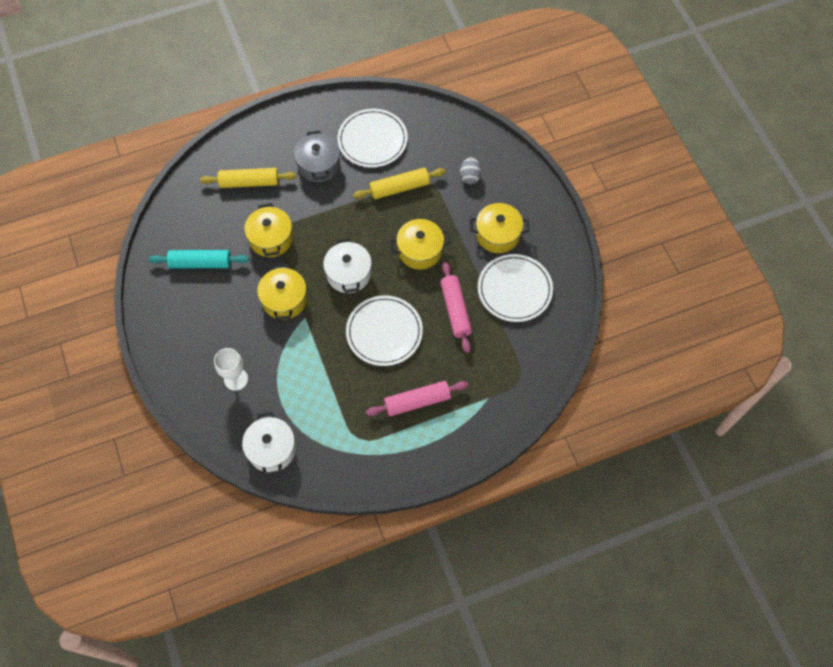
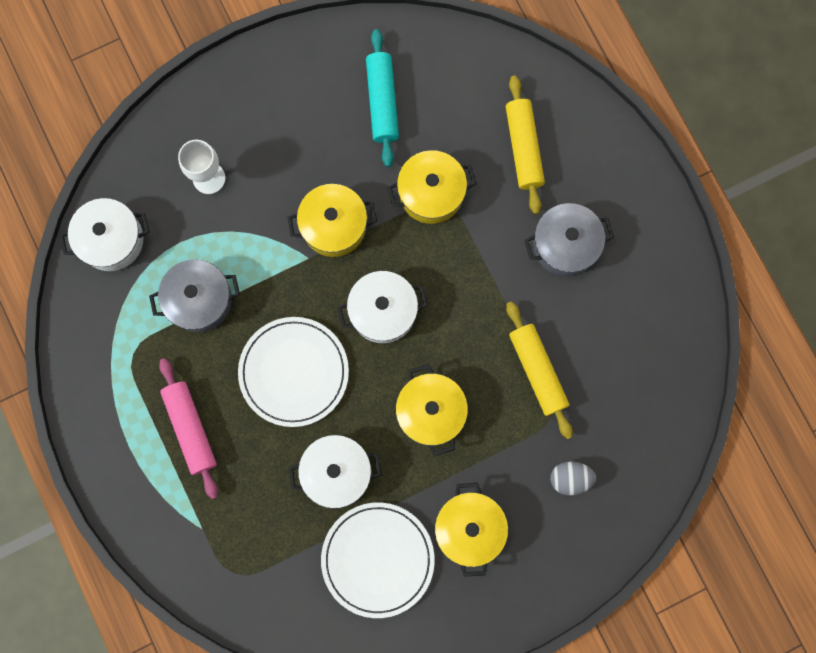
camera: 85 degrees right, 15 degrees up
(325, 390) = (199, 300): none -> grey pot
(372, 140) = (620, 321): white plate -> none
(455, 310) = (336, 472): pink rolling pin -> white pot

